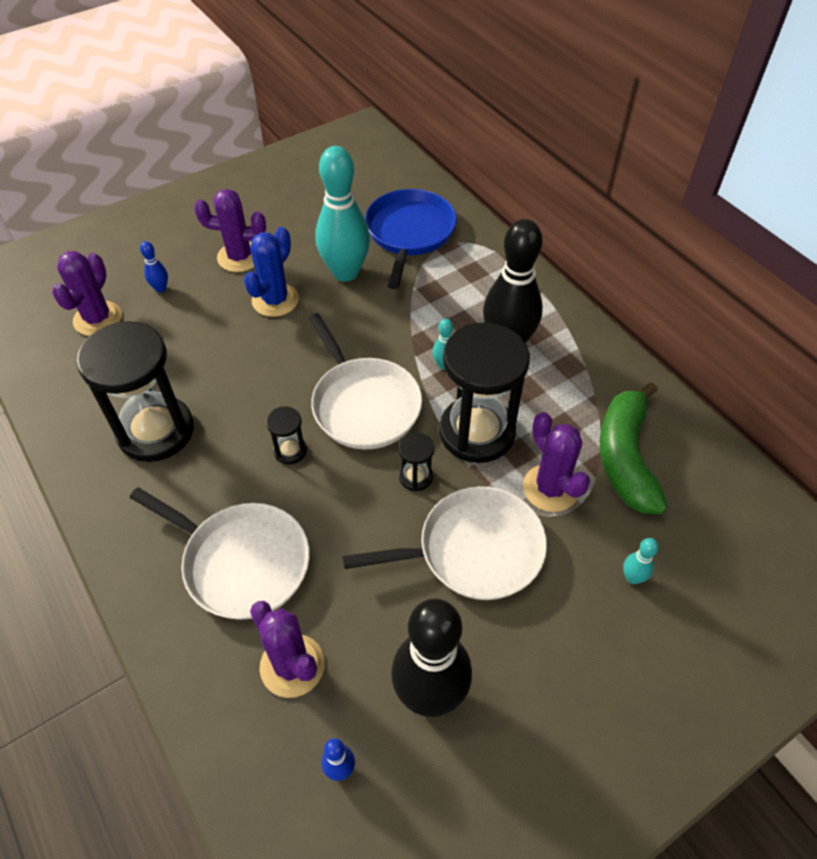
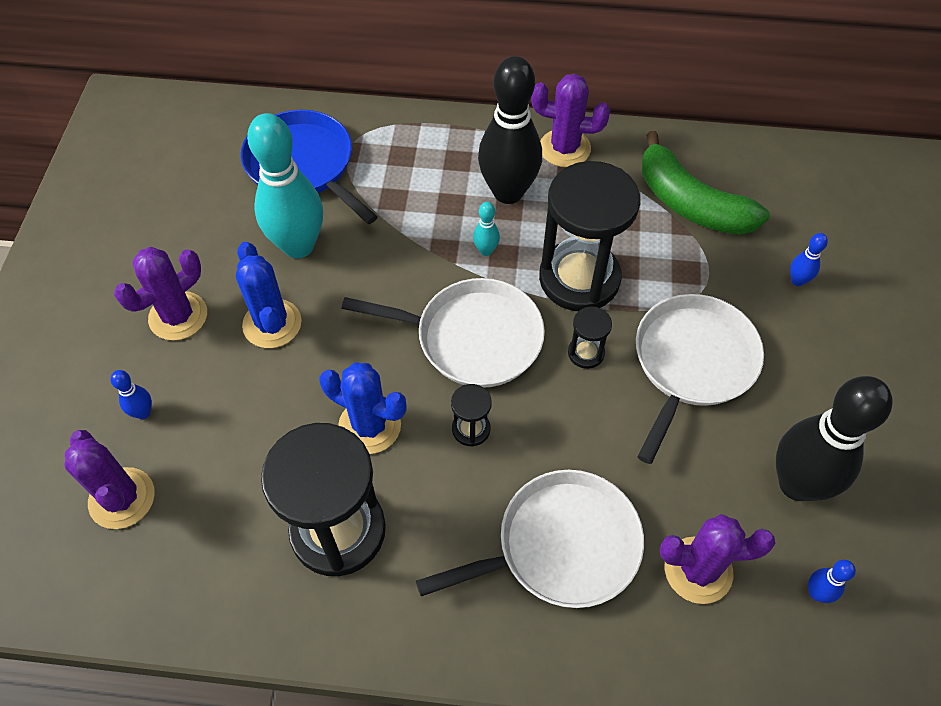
camera: 50 degrees left, 5 degrees up
(244, 396) = (369, 426): none -> blue cactus
(550, 488) = (677, 271): purple cactus -> purple cactus (564, 148)
(632, 578) = (797, 281): turquoise bowling pin -> blue bowling pin

